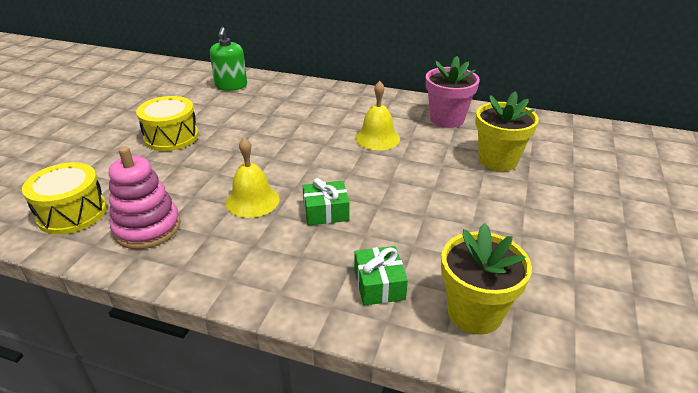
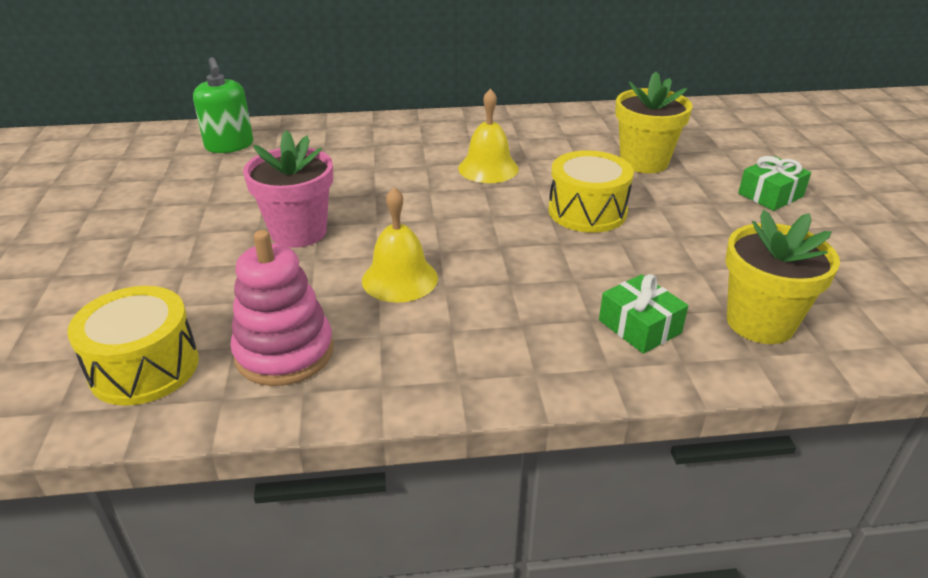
camera: 25 degrees left, 0 degrees up
(171, 137) = (203, 229): yellow drum -> yellow drum (587, 211)
(326, 212) = (505, 266): green gift -> green gift (770, 195)
(447, 119) = (549, 130): pink flower pot -> pink flower pot (298, 232)

